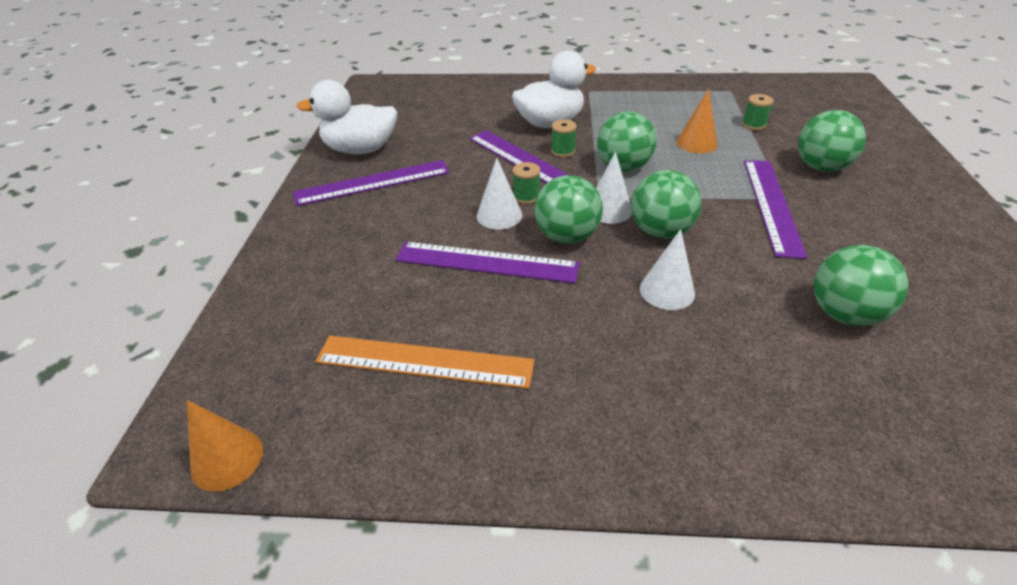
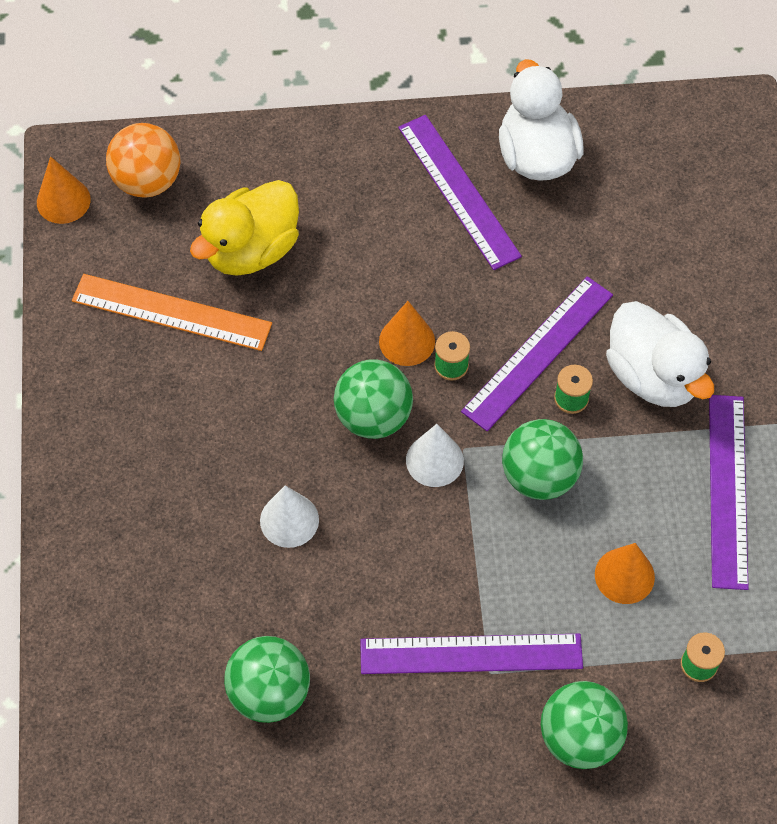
camera: 80 degrees right, 20 degrees up
(248, 373) = (147, 181): none -> orange ball
(374, 298) = (251, 250): none -> yellow duck
(424, 362) = (171, 312): orange ruler -> orange ruler turned 75 degrees counterclockwise
(486, 262) = (318, 341): purple ruler -> purple ruler (728, 490)
(499, 215) = (407, 341): white cone -> orange cone
(660, 231) = (396, 517): green ball -> none

